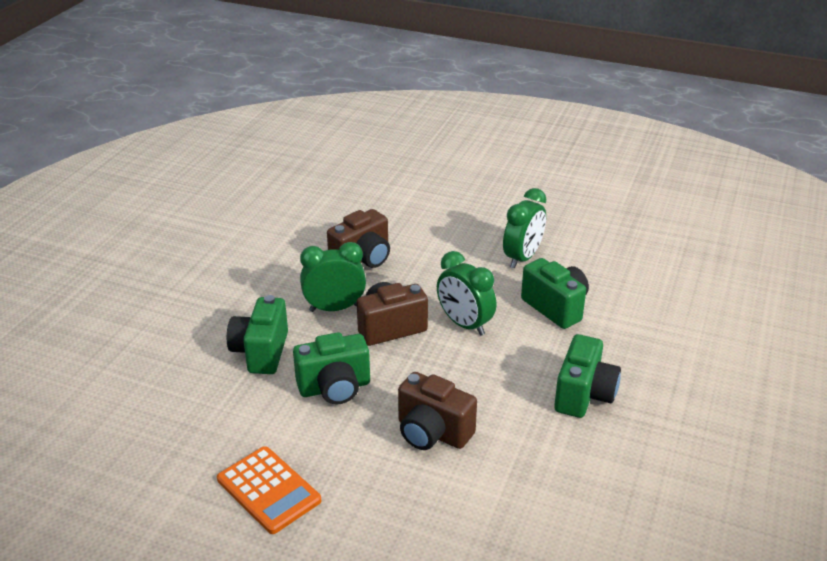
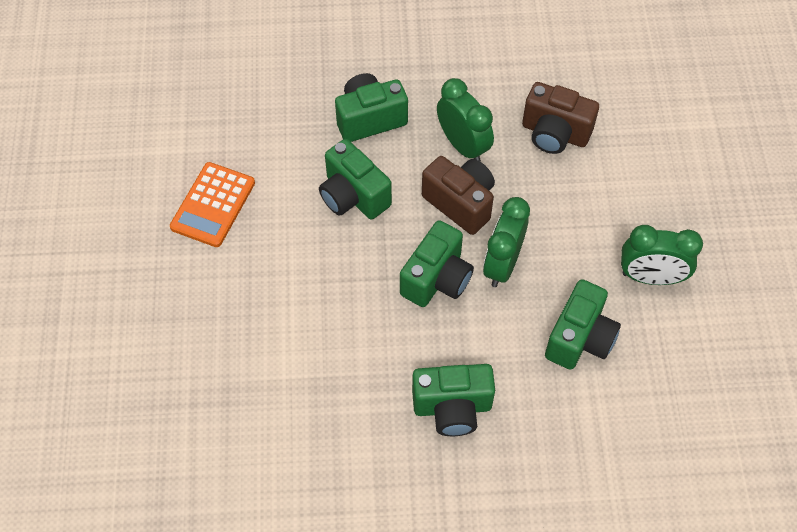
camera: 65 degrees right, 25 degrees up
(432, 433) = (335, 296): brown camera -> none
(455, 364) = (437, 279): none -> green camera

